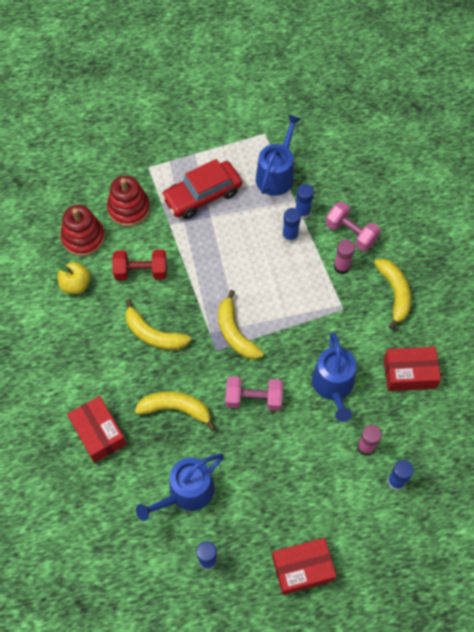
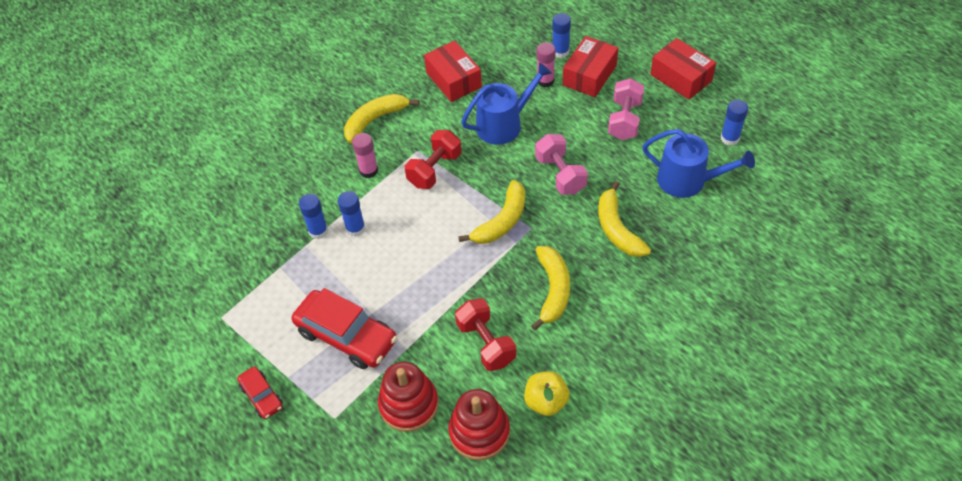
camera: 115 degrees left, 10 degrees down
(98, 433) = (692, 279): red box -> red box (589, 75)
(190, 136) = (261, 396): none -> red car
(276, 175) = (278, 277): blue watering can -> none
(315, 312) = (434, 169): none -> red dumbbell
(351, 233) = (323, 180): pink dumbbell -> pink dumbbell (625, 120)

